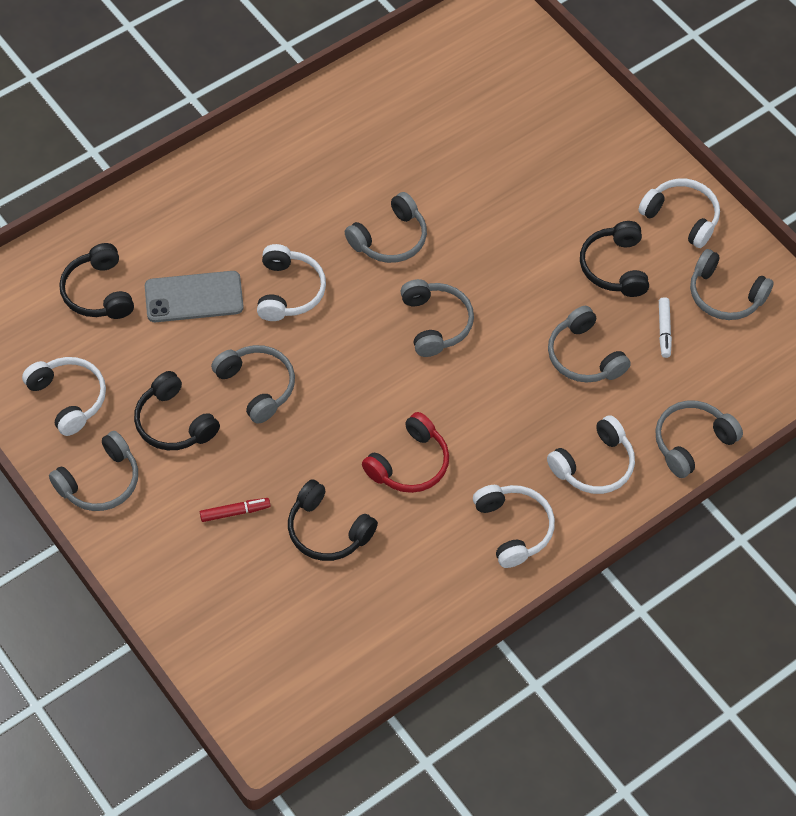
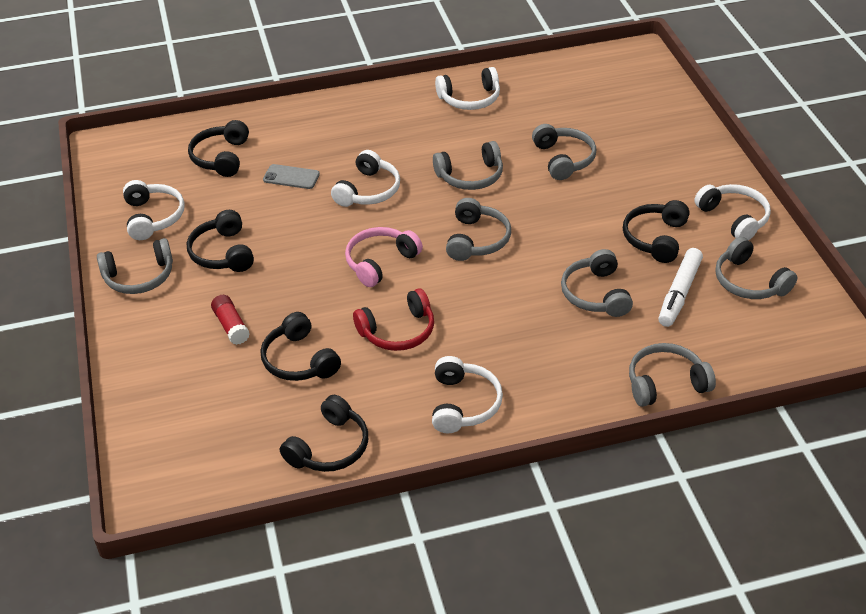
camera: 25 degrees right, 15 degrees down
(194, 297) = (291, 177): grey phone -> grey phone, size x0.64
(235, 512) = (231, 326): red marker -> red glue stick
(257, 386) = (303, 246): grey headphones -> grey headphones (563, 159)
(349, 383) = (380, 262): none -> pink headphones
(409, 619) = (329, 447): none -> black headphones
(594, 465) = (563, 376): white headphones -> white headphones (470, 99)
(664, 330) = (679, 293): white marker -> white marker, size x1.68

